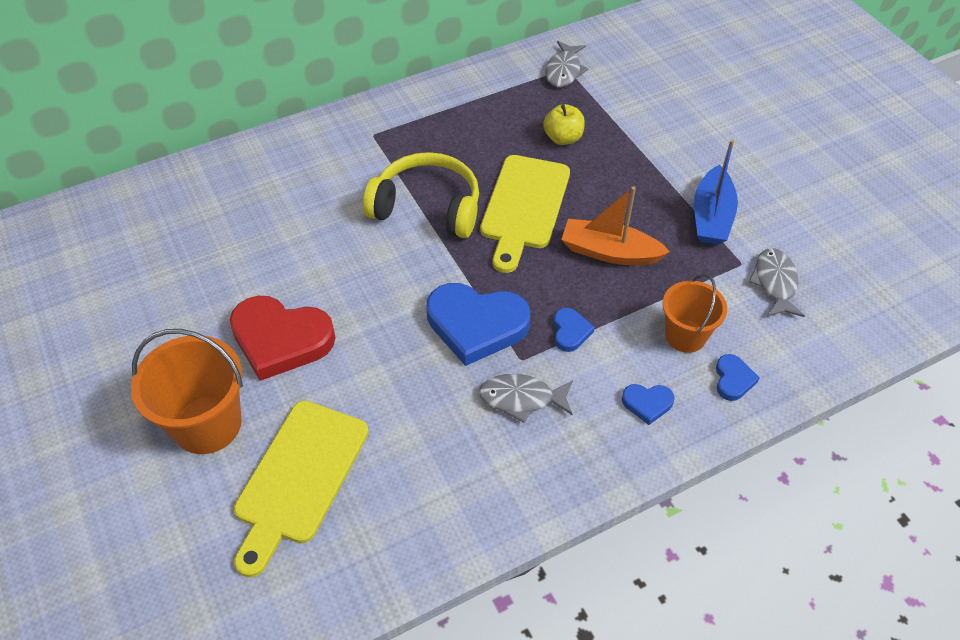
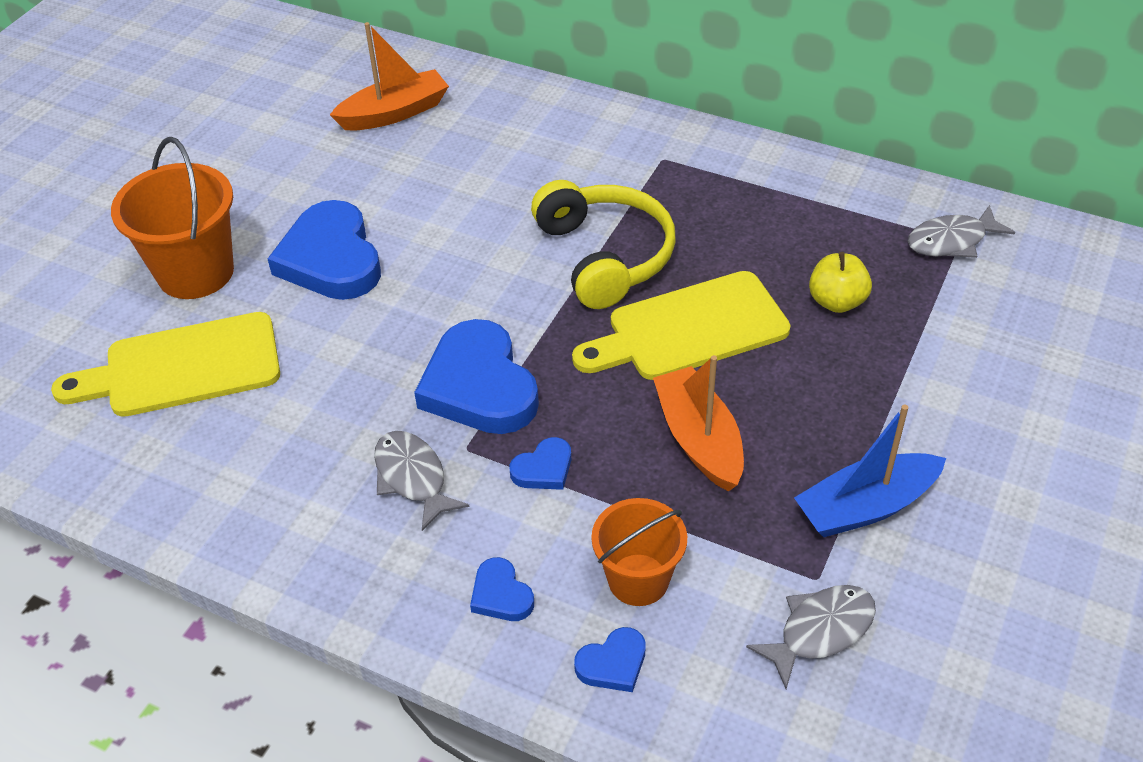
camera: 55 degrees right, 5 degrees down
(171, 230) = (394, 113): none -> orange boat
(281, 340) = (331, 259): red heart -> blue heart

